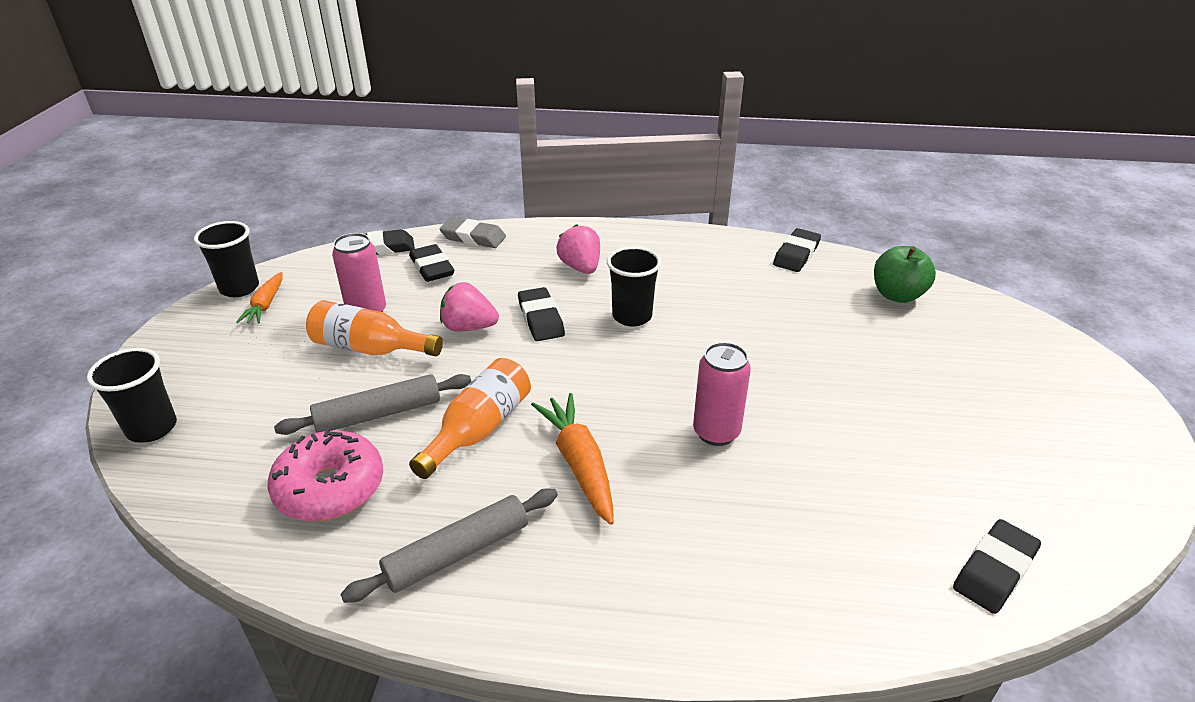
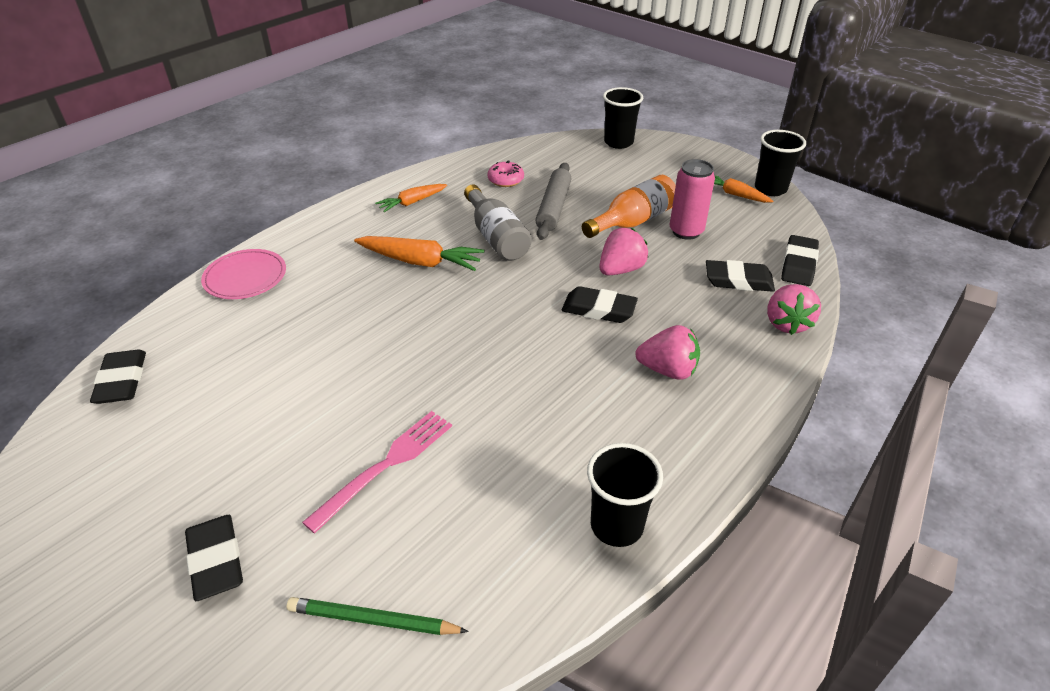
camera: 125 degrees right, 5 degrees up
(330, 488) = (506, 180): pink donut -> pink donut, size x0.55
(457, 553) = (412, 202): grey rolling pin -> orange carrot
(473, 237) = (786, 323): grey eraser -> pink strawberry
(478, 430) = (496, 237): orange bottle -> grey bottle
(632, 316) = (552, 363): black cup -> black cup (616, 525)
(716, 432) = (371, 332): pink can -> none
(766, 610) = (245, 277): none -> pink plate
(796, 254) = (546, 585): black eraser -> black eraser (216, 560)
(817, 343) = (386, 465): none -> pink fork
(897, 295) = (373, 620): green apple -> green pencil

